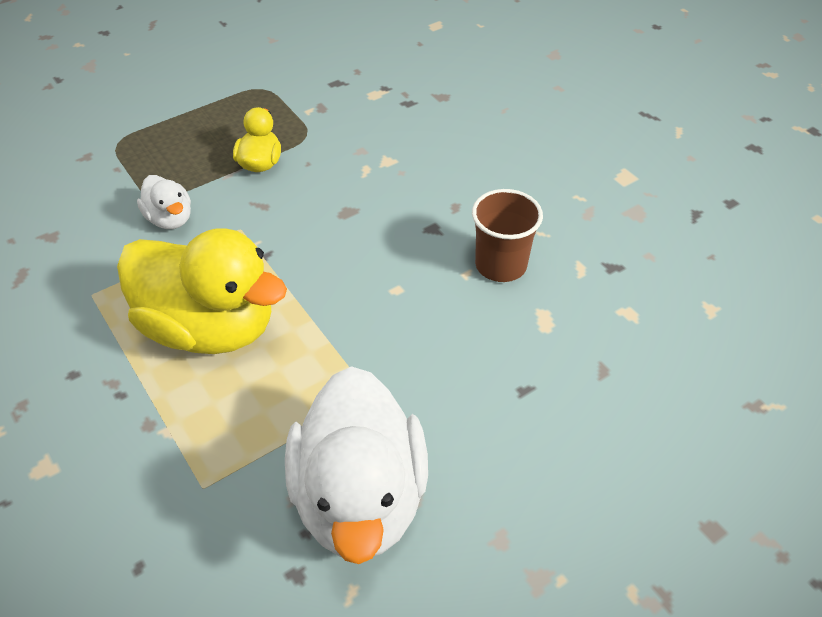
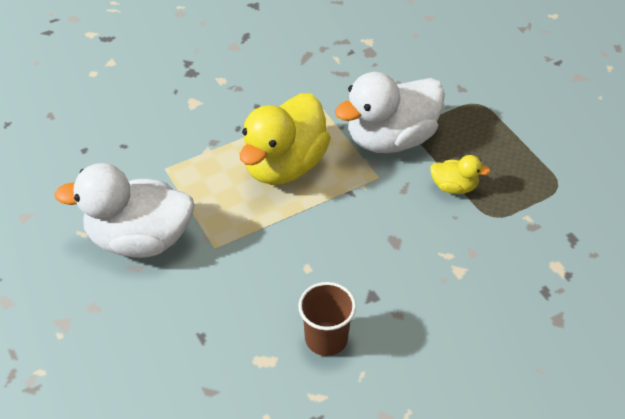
camera: 95 degrees right, 0 degrees up
(170, 219) = (391, 139): white duck -> white duck, size x2.15

